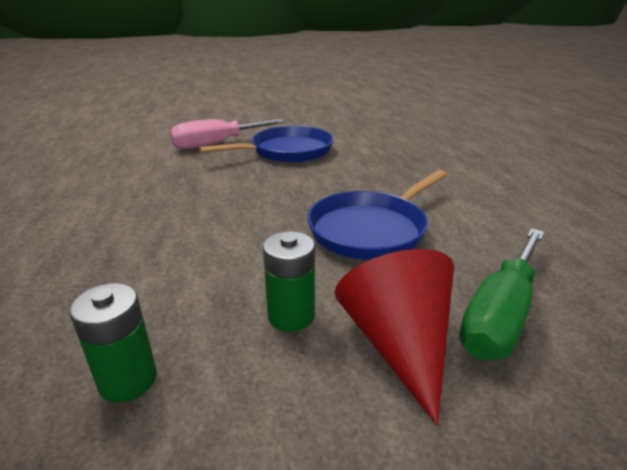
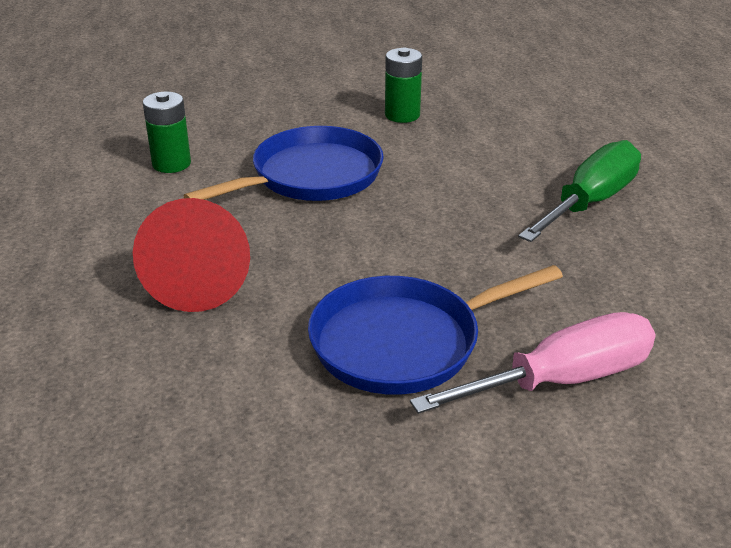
camera: 175 degrees left, 5 degrees up
(128, 380) = (502, 93): green battery -> green battery (171, 164)
(398, 344) = (330, 99): red cone -> red cone (198, 281)
(500, 314) = (246, 109): green screwdriver -> green screwdriver (590, 202)

